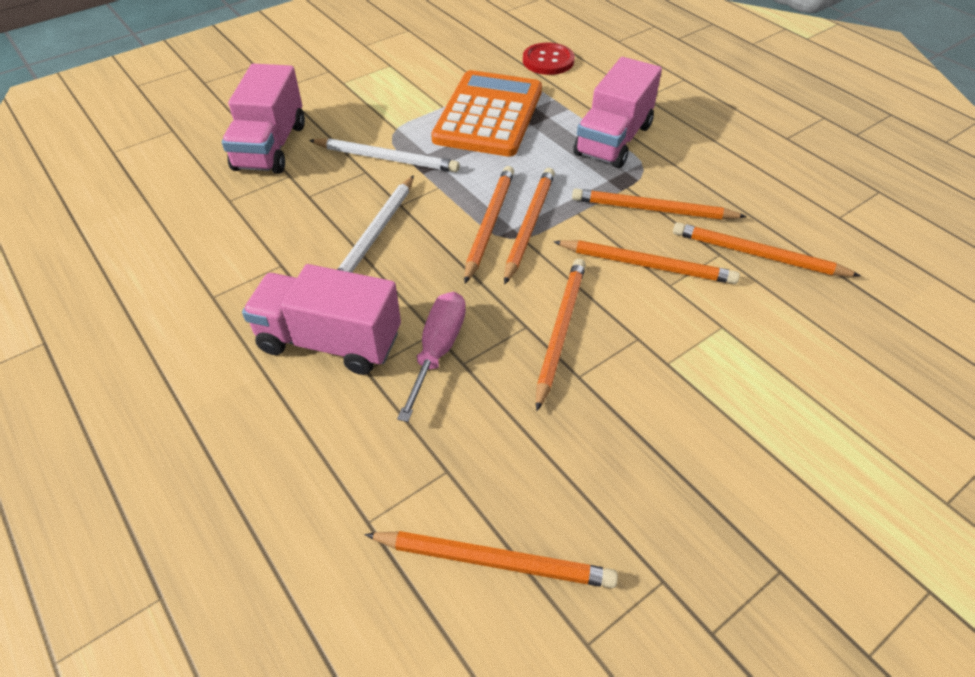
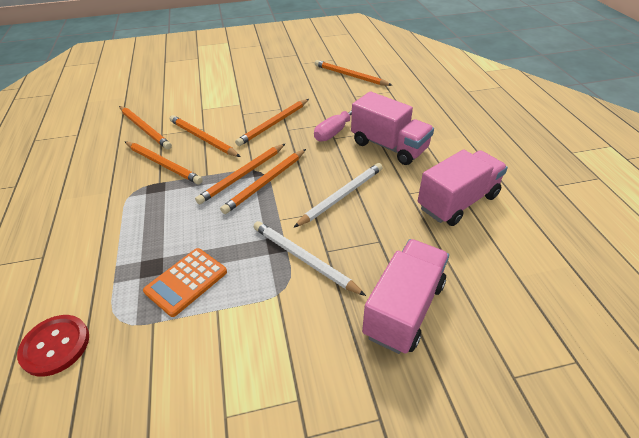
camera: 155 degrees left, 5 degrees down
(488, 115) = (186, 281): orange calculator -> orange calculator, size x0.57
(613, 140) = (122, 220): pink truck -> pink truck (457, 202)

